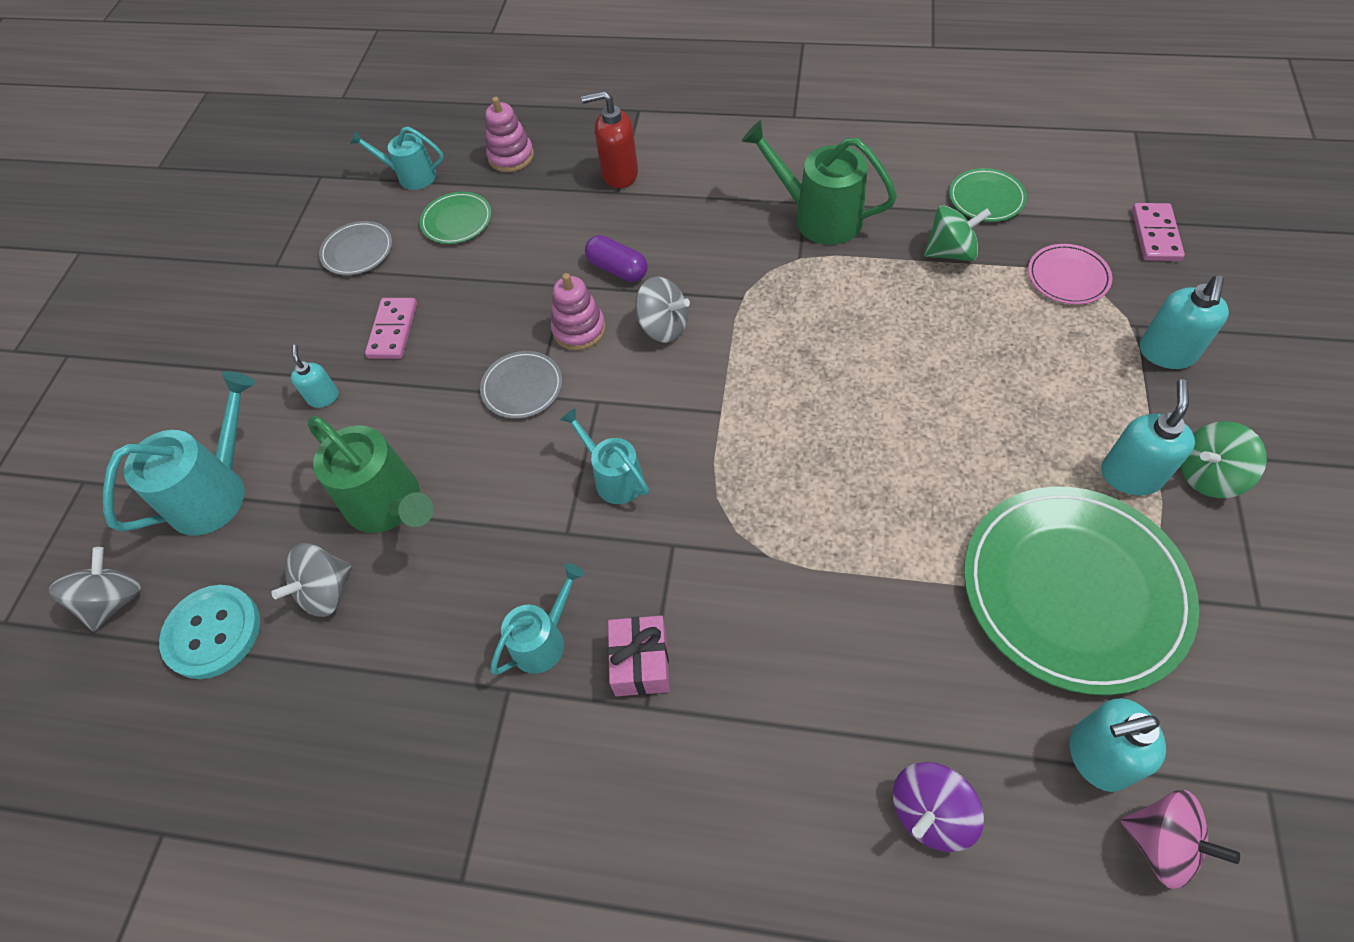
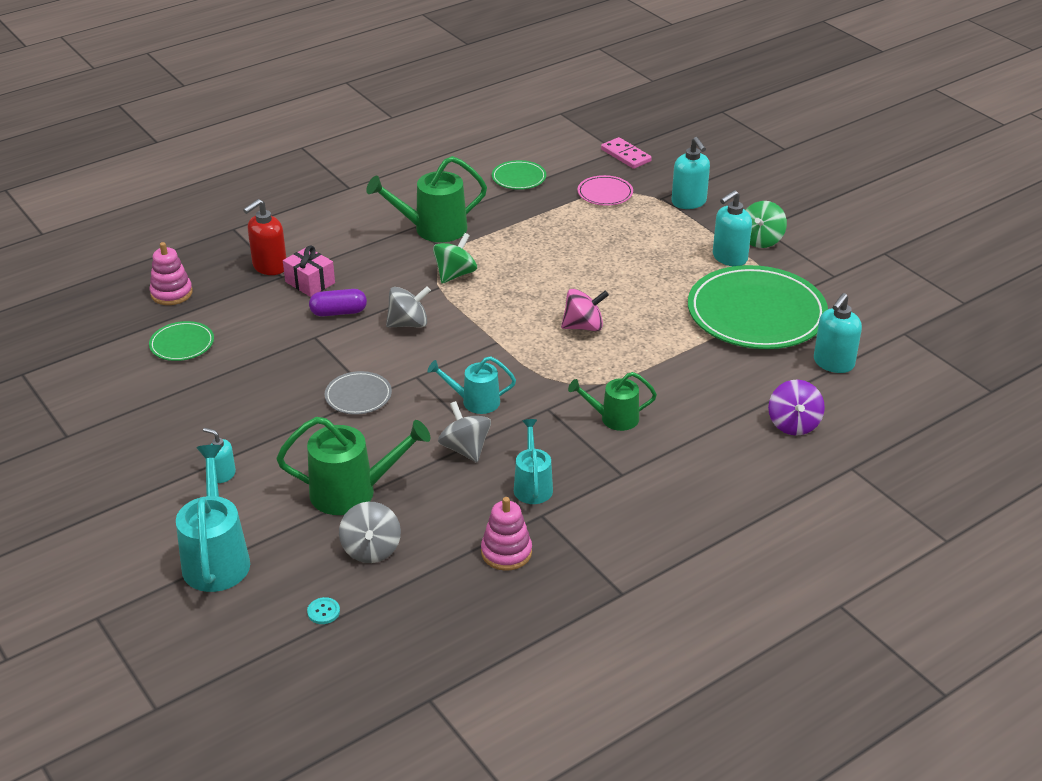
camera: 50 degrees left, 20 degrees down
(114, 601) = (226, 645): grey spinning top -> grey spinning top (465, 449)
(213, 632) = (323, 612): turquoise button -> turquoise button, size x0.41
(357, 251) = (126, 396): grey plate -> none
(393, 330) = (223, 418): pink domino -> none
(411, 176) = (104, 339): turquoise watering can -> none
(579, 329) = (356, 352): pink stacking toy -> pink stacking toy (506, 552)
(641, 663) = (596, 461): pink gift -> pink gift (310, 282)
(724, 617) = (613, 418): none -> green watering can
(951, 252) = (530, 211): green spinning top -> green spinning top (455, 274)
(1130, 475) = (729, 258): turquoise soap dispenser -> turquoise soap dispenser turned 105 degrees counterclockwise
(1161, 843) = (887, 375): pink spinning top -> pink spinning top (583, 326)

